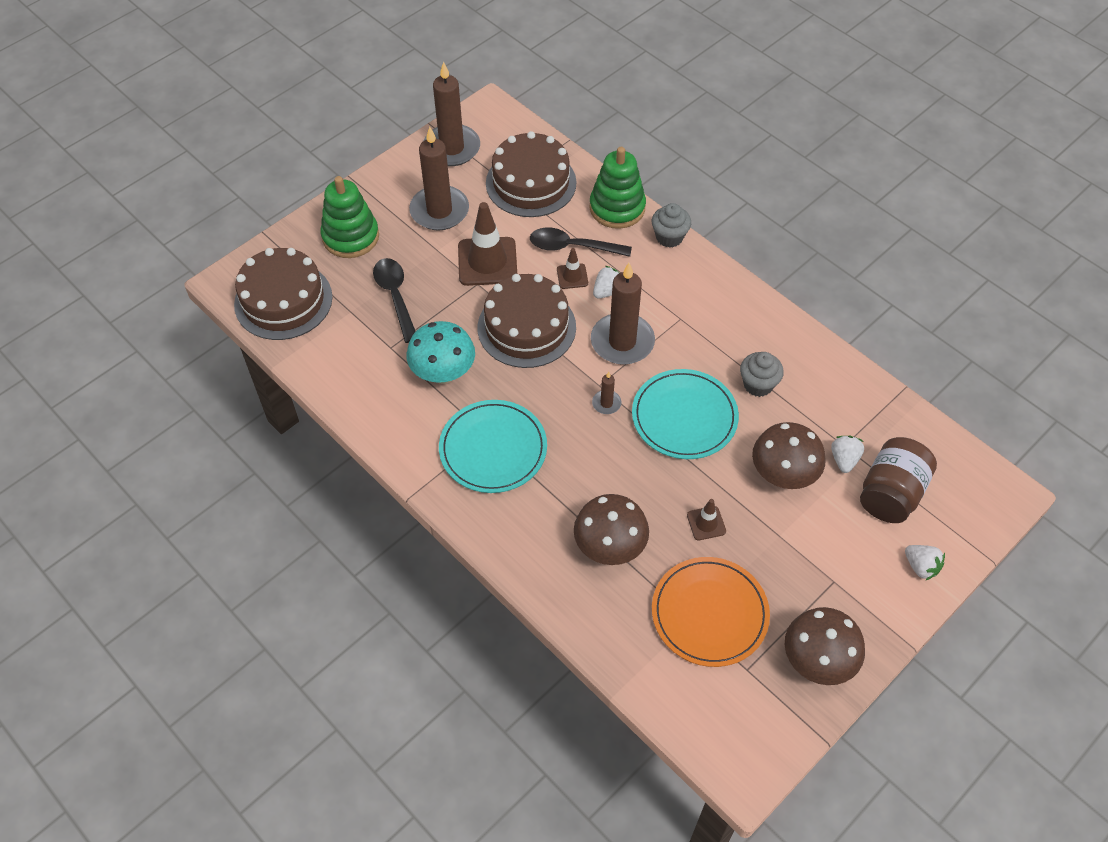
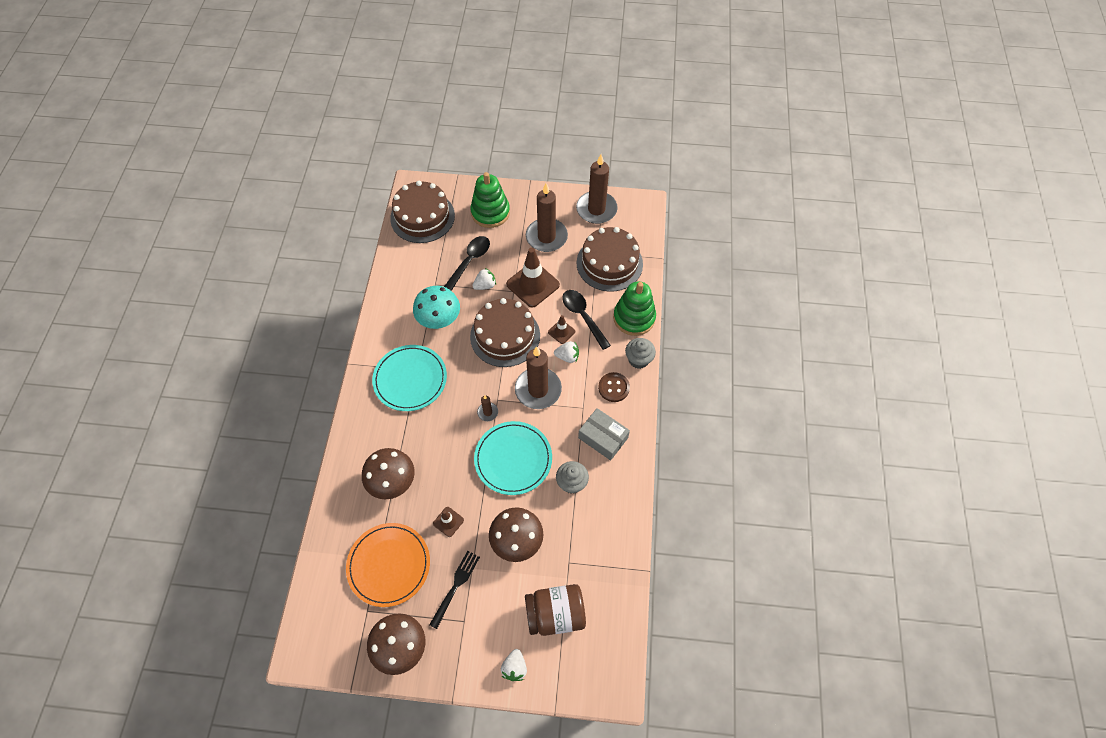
camera: 50 degrees right, 5 degrees up
(682, 278) = (613, 388): none -> brown button
(730, 325) = (603, 438): none -> grey box
(788, 564) = (455, 586): none -> black fork
(844, 459) = (558, 569): white strawberry -> white strawberry (485, 285)

